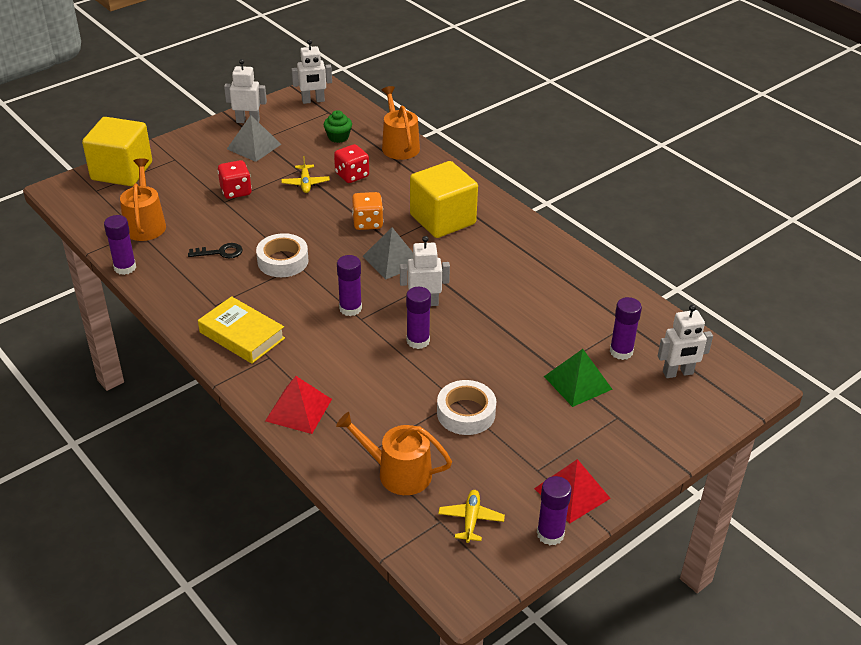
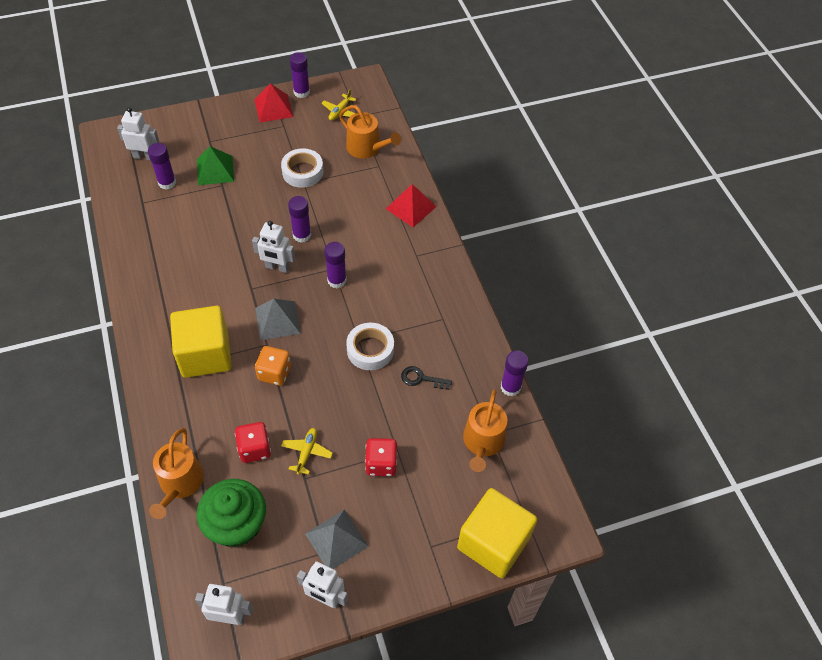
camera: 160 degrees left, 15 degrees up
(242, 335) = (430, 281): yellow book -> none
(338, 137) = (236, 524): green cupcake -> green cupcake, size x1.94

